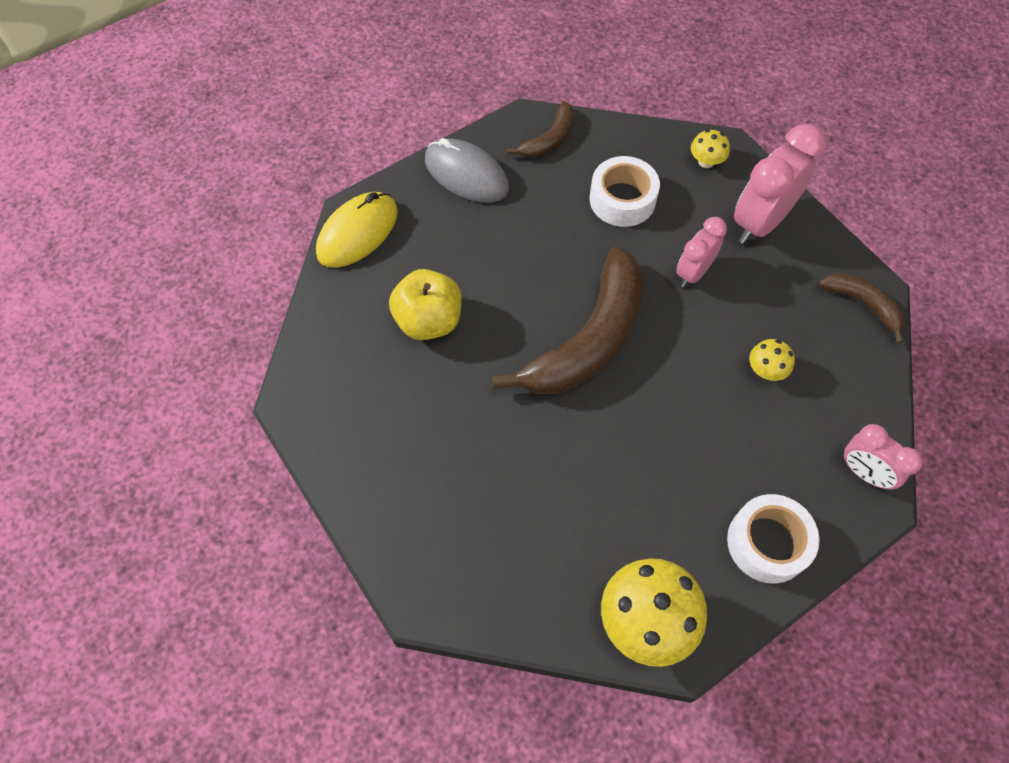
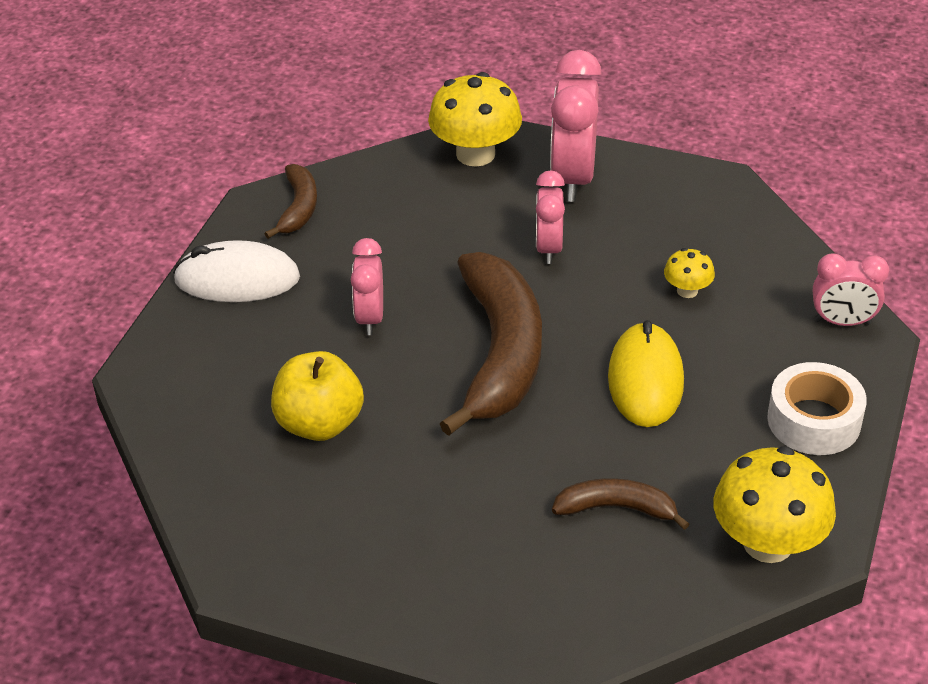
camera: 35 degrees left, 20 degrees down
(357, 233) = (163, 388): yellow mouse -> yellow mouse (645, 380)
(466, 174) = (237, 279): grey mouse -> white mouse
(525, 257) = (370, 318): none -> pink clock
(622, 199) = (423, 223): white tape -> none
(706, 161) = (475, 154): yellow mushroom -> yellow mushroom, size x2.02
(862, 304) = (722, 197): brown banana -> brown banana (616, 508)

